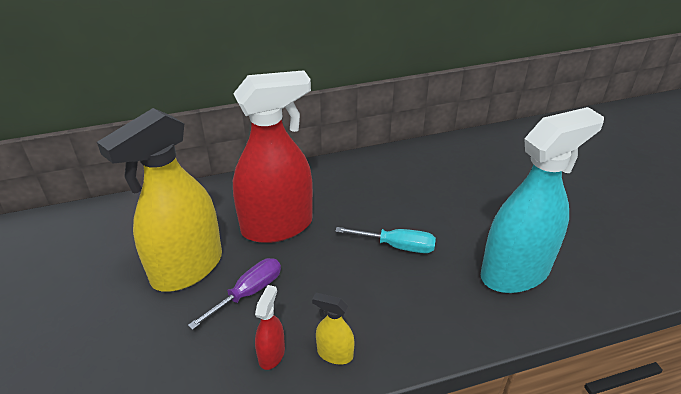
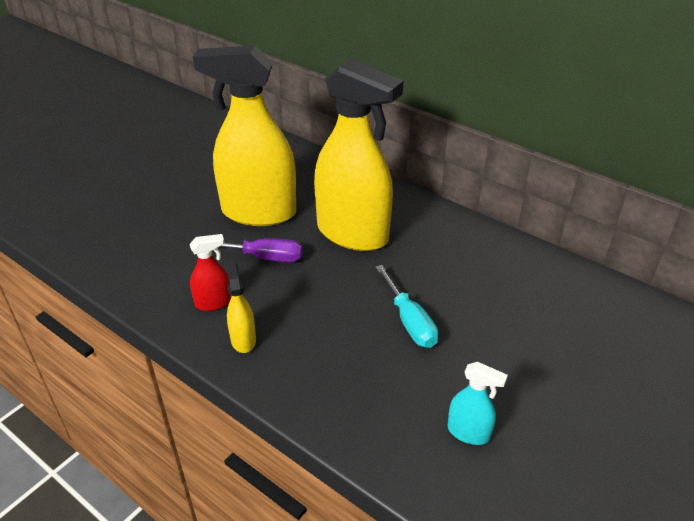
camera: 55 degrees right, 0 degrees up
(277, 226) = (353, 234): red spray bottle -> yellow spray bottle
(515, 272) = (468, 432): turquoise spray bottle -> turquoise spray bottle, size x0.42

